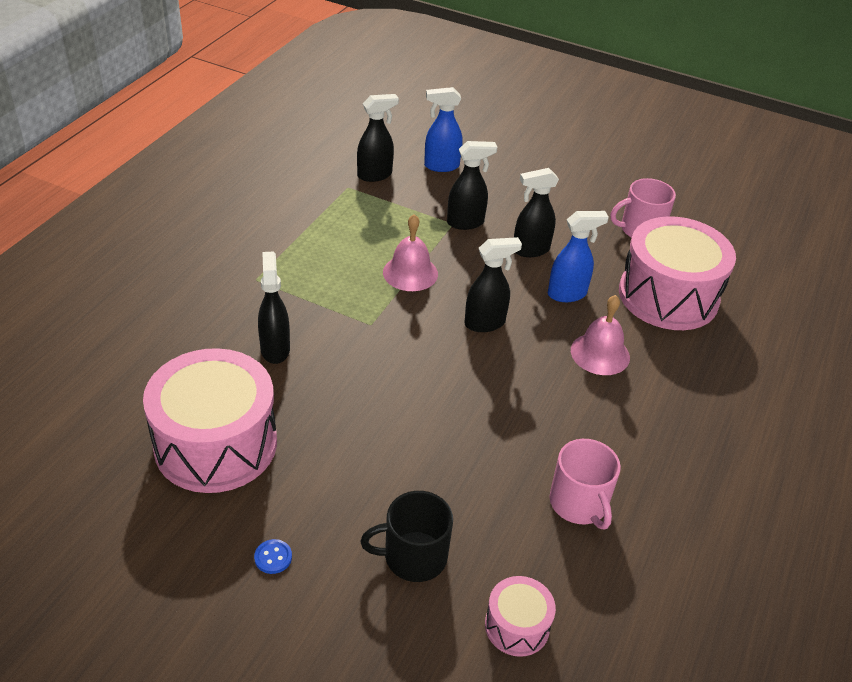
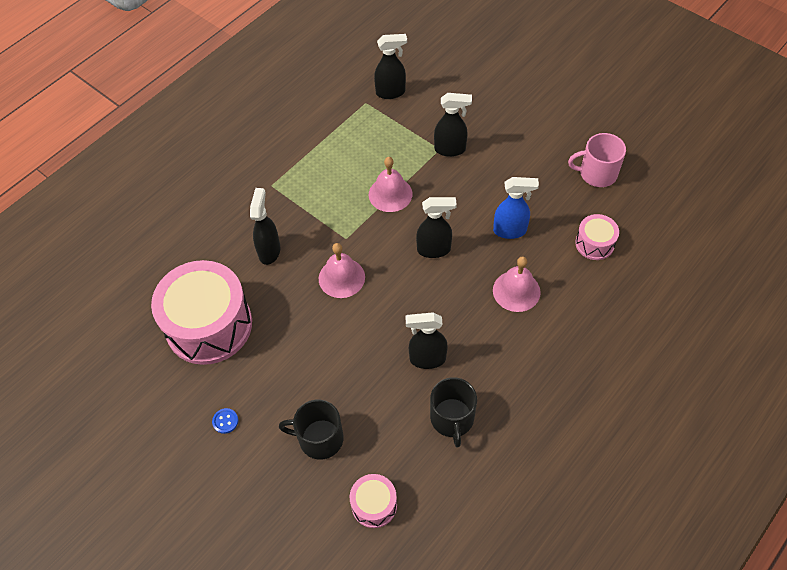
camera: 20 degrees right, 15 degrees up
(380, 366) = (341, 277): none -> pink bell
(441, 166) = (448, 88): blue spray bottle -> none
(530, 250) = (494, 183): black spray bottle -> black spray bottle (427, 359)
(579, 503) = (452, 418): pink mug -> black mug
(668, 296) = (594, 243): pink drum -> pink drum, size x0.47

